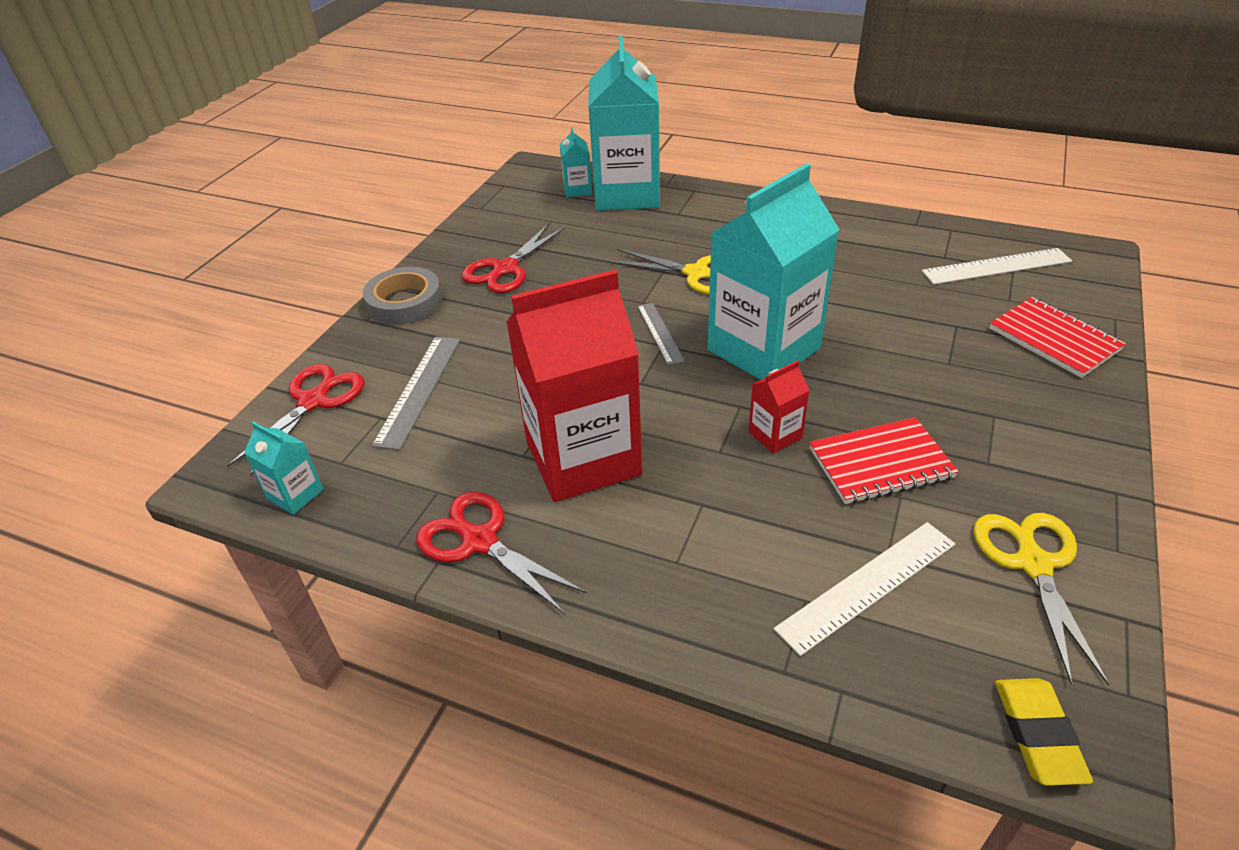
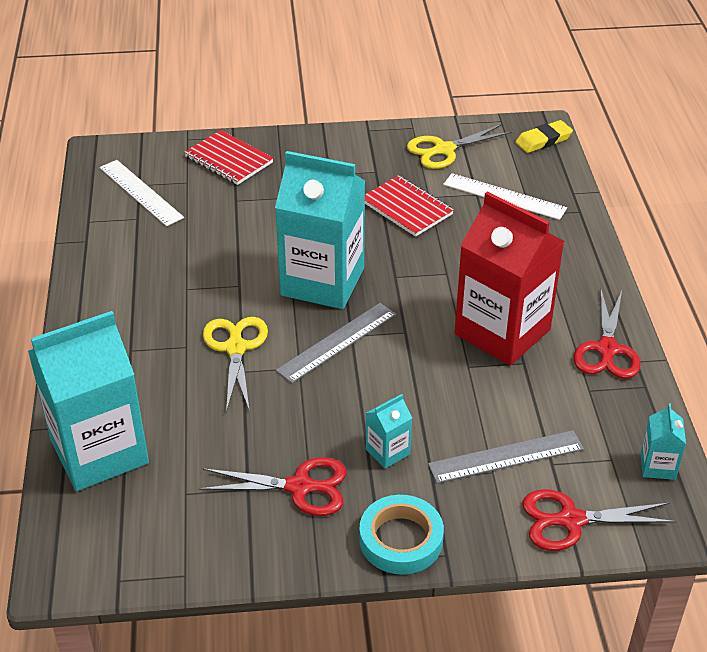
camera: 120 degrees left, 0 degrees up
(404, 302) = (401, 539): grey tape -> turquoise tape
(577, 190) = (104, 500): turquoise carton -> turquoise carton (387, 451)
(660, 333) = (337, 342): grey ruler -> grey ruler, size x1.57
(775, 435) = (413, 254): red carton -> none
(1054, 339) = (229, 160): red notebook -> red notebook turned 75 degrees counterclockwise

